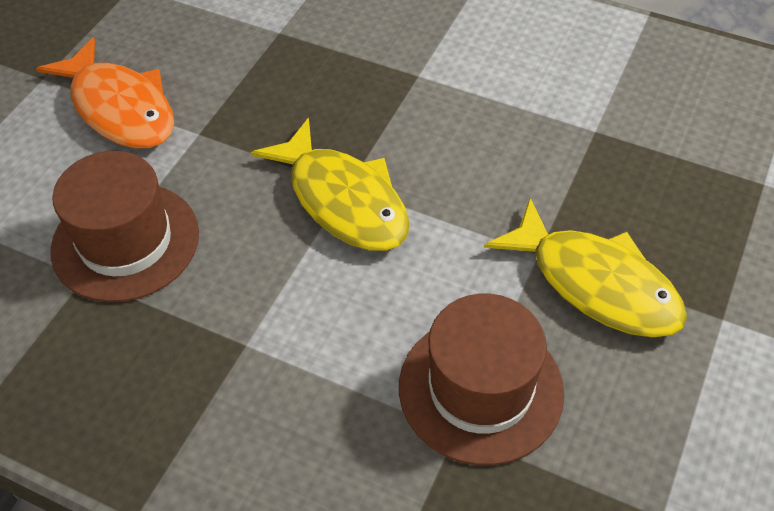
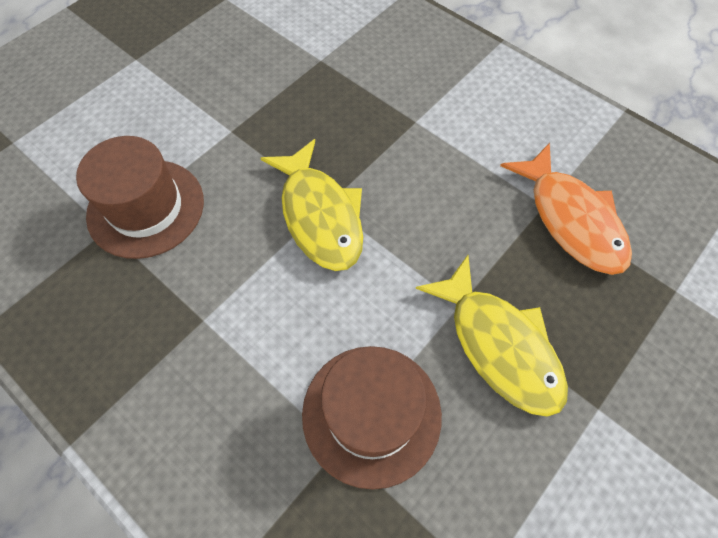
camera: 15 degrees right, 10 degrees up
(120, 108) = (181, 96): orange fish -> orange fish (571, 219)

